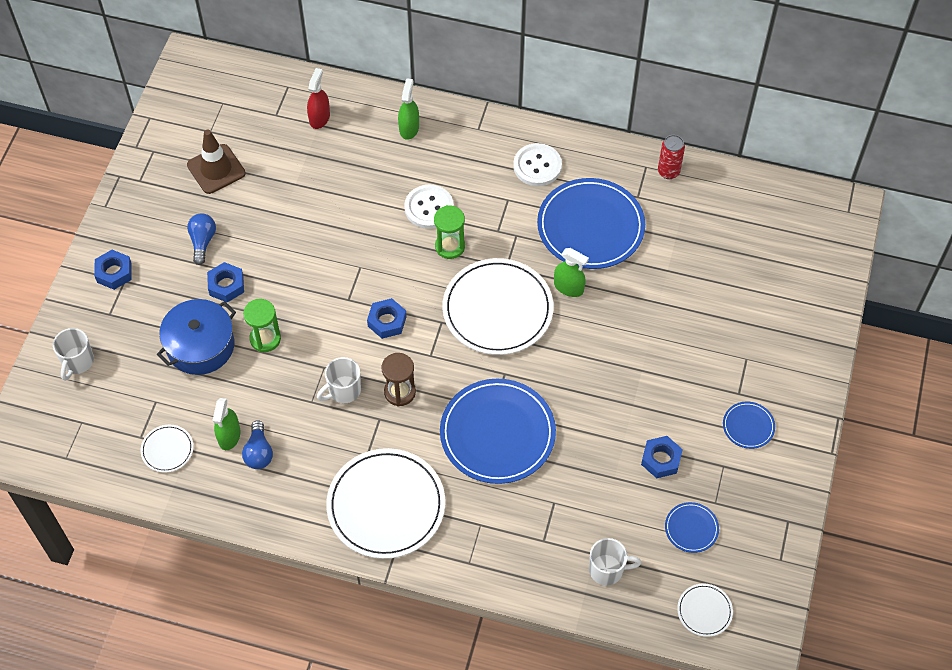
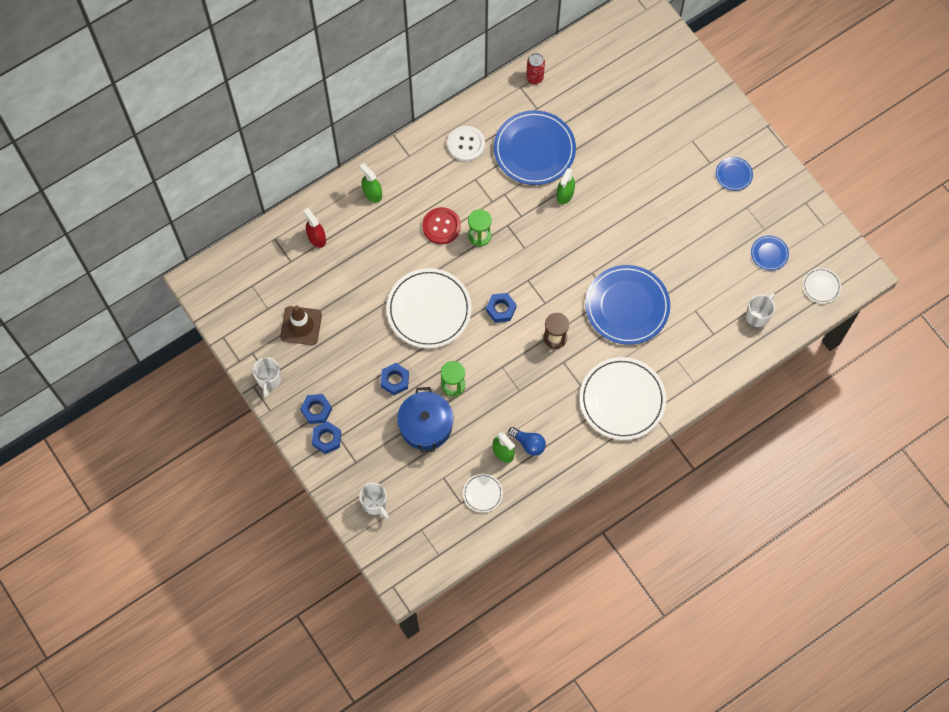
camera: 50 degrees left, 10 degrees up
(202, 241) = (349, 371): blue light bulb -> none
(343, 390) = (527, 367): white mug -> white mug (269, 380)
(429, 208) = (441, 226): white button -> red button
(497, 309) = (546, 243): white plate -> white plate (429, 309)
(568, 287) = (565, 194): green spray bottle -> green spray bottle turned 135 degrees clockwise
(661, 459) = (716, 235): blue nut -> blue nut (316, 410)

